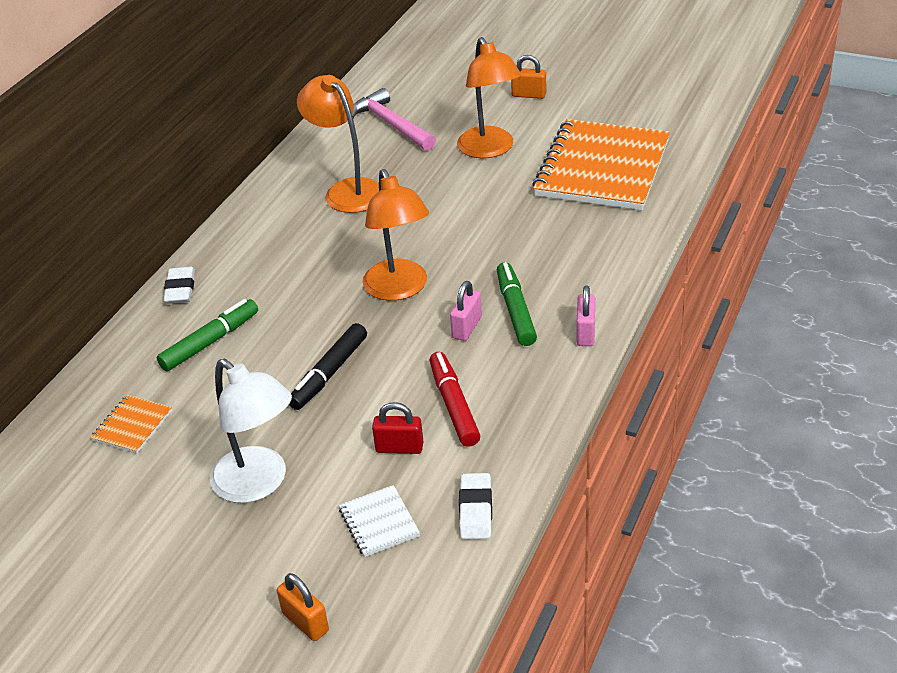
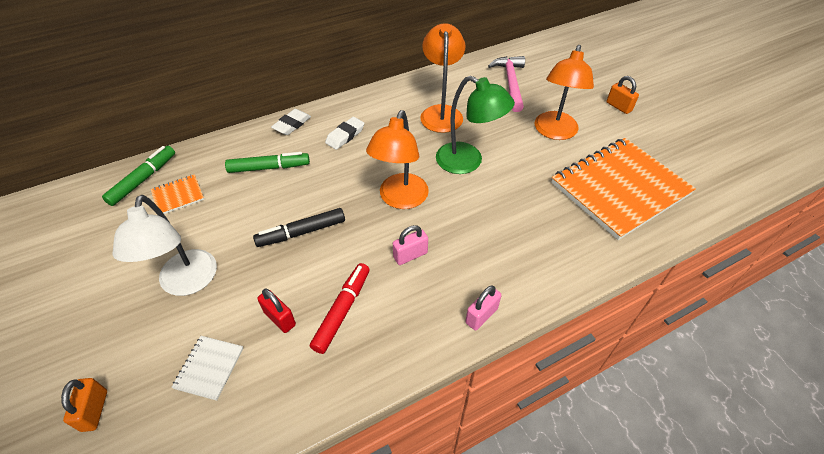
camera: 35 degrees right, 10 degrees up
(431, 221) = (468, 162): none -> green lamp
(475, 510) = (268, 409): white eraser -> white eraser (345, 136)
(515, 311) = (453, 264): green marker -> green marker (143, 179)

